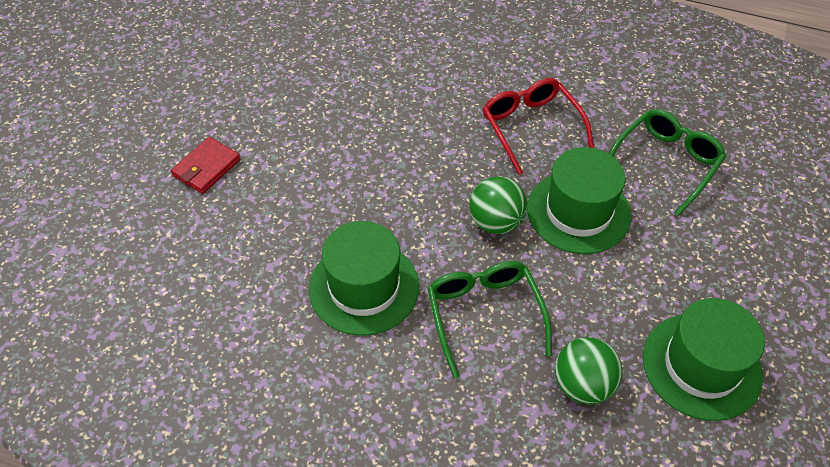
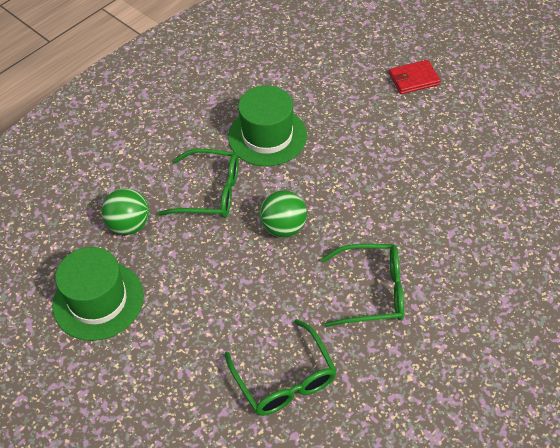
camera: 115 degrees right, 0 degrees up
(207, 168) = (414, 79): red wallet -> red wallet turned 75 degrees counterclockwise
(531, 127) = (372, 291): red glasses -> green glasses
(578, 212) = (266, 286): green hat -> none

